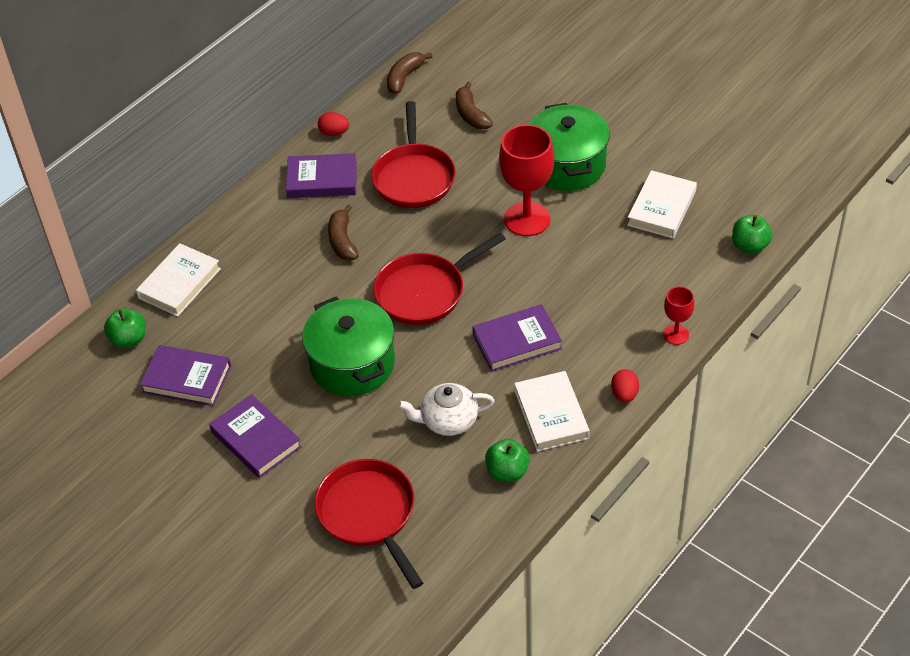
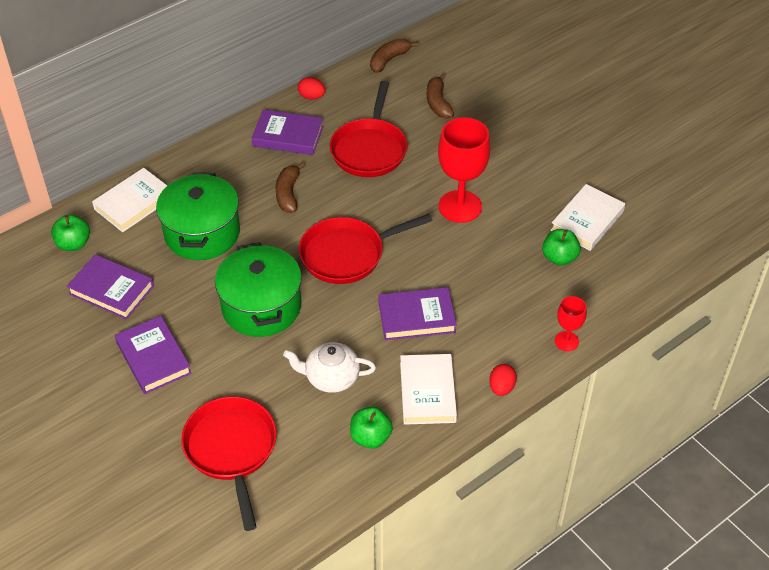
camera: 10 degrees right, 0 degrees up
(567, 165) = (511, 164): green pot -> green pot (202, 233)
(749, 246) = (660, 272): green apple -> green apple (559, 258)

